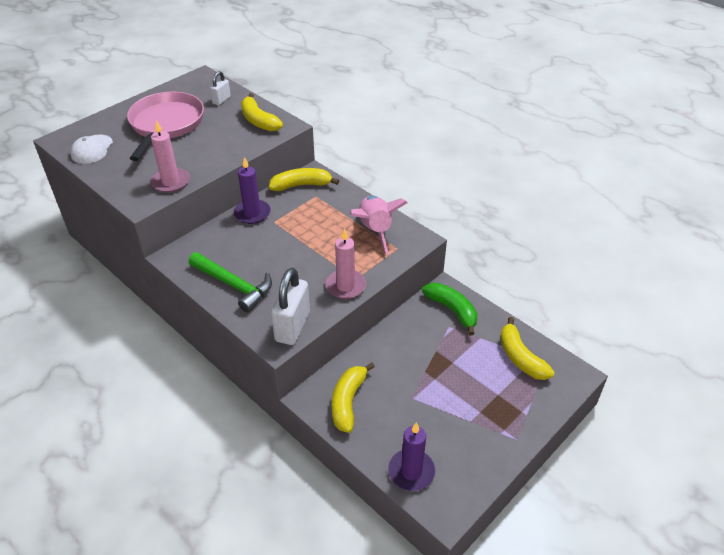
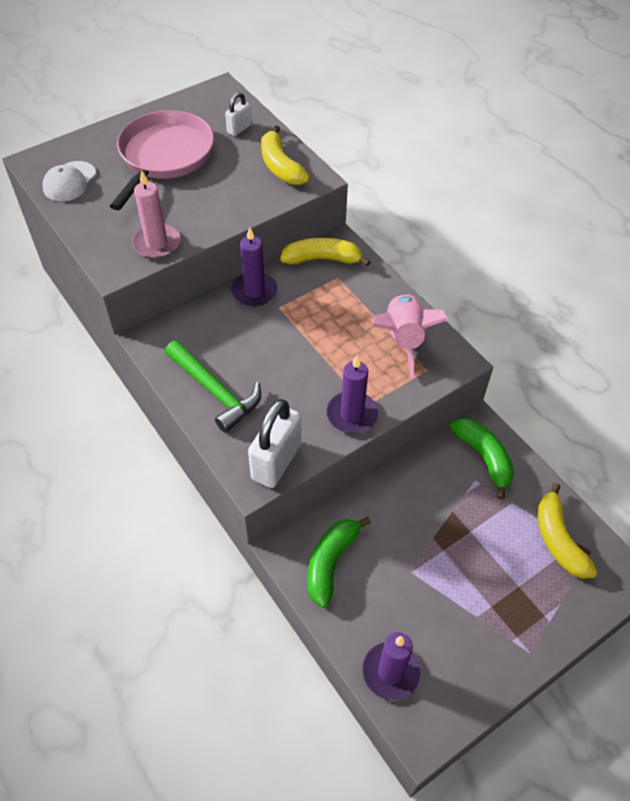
camera: 10 degrees right, 10 degrees up
(345, 286) = (352, 414): pink candle -> purple candle
(348, 401) = (331, 562): yellow banana -> green banana

